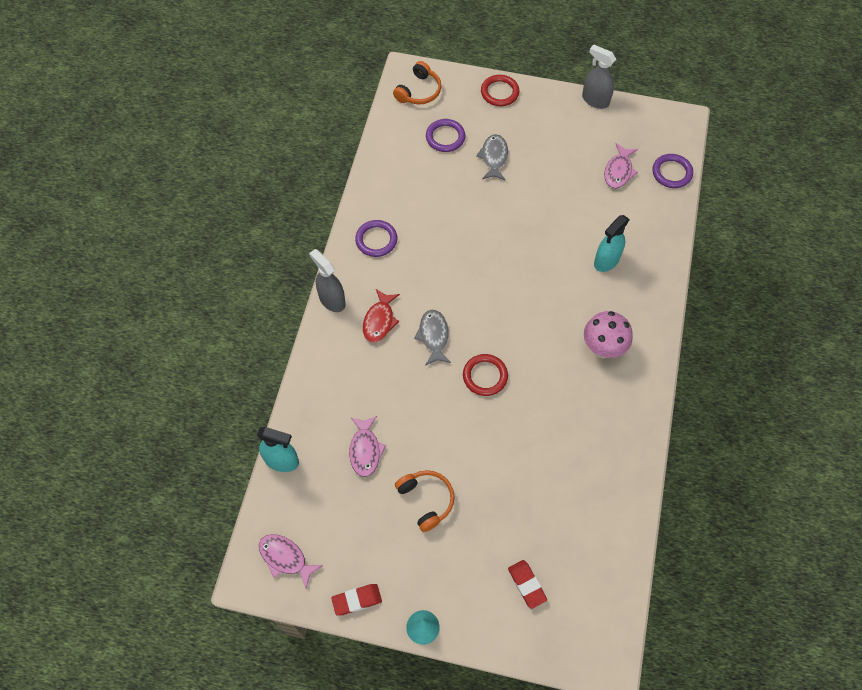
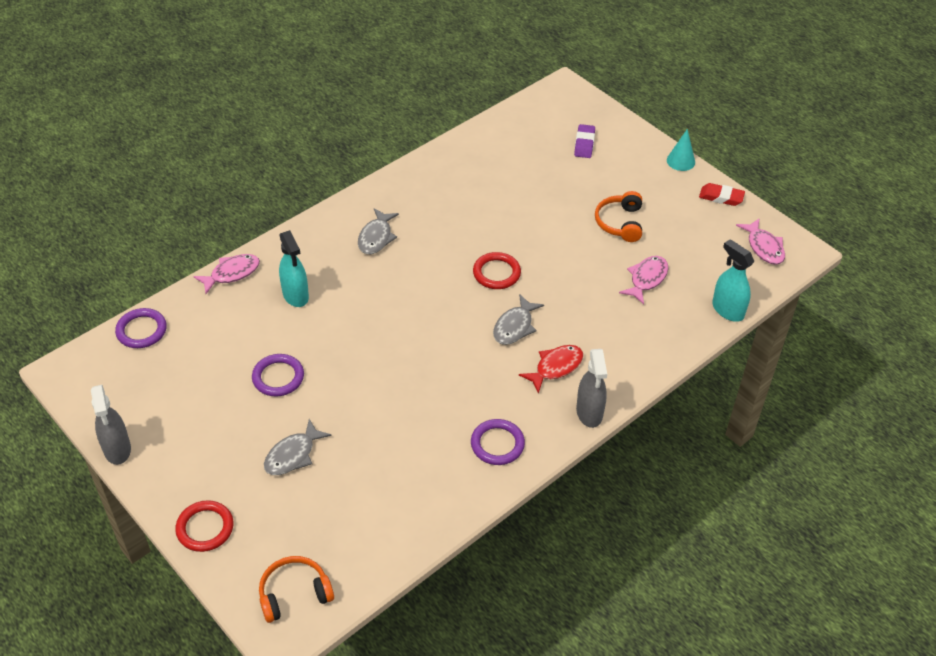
camera: 145 degrees left, 15 degrees down
(445, 137) = (321, 512): purple ring -> purple ring (278, 377)
(526, 584) = (584, 144): red eraser -> purple eraser
(602, 348) = (376, 237): pink mushroom -> grey fish
(606, 261) = (295, 295): turquoise spray bottle -> turquoise spray bottle turned 75 degrees clockwise
(618, 171) = (187, 362): pink fish -> pink fish (231, 273)

